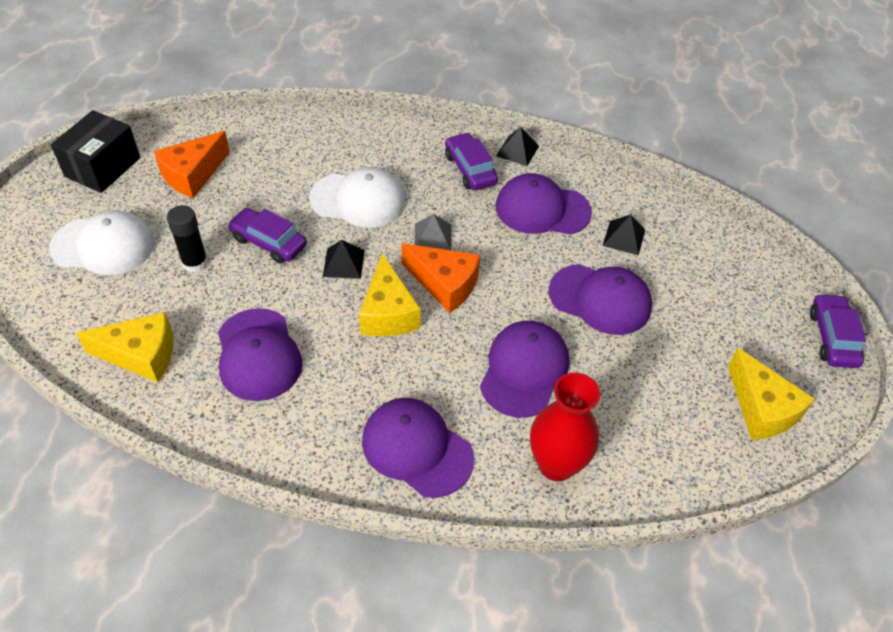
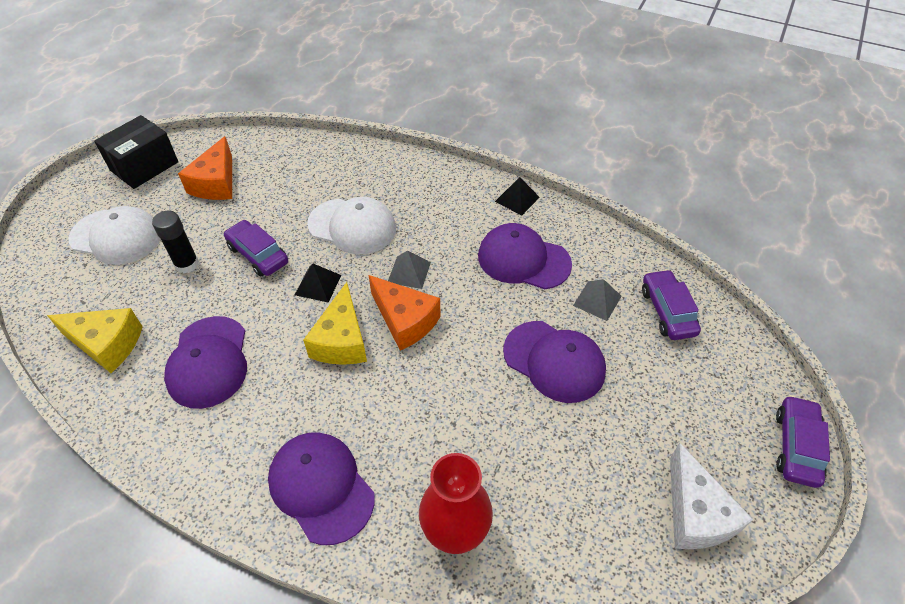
camera: 15 degrees right, 0 degrees up
(193, 175) = (216, 183): orange cheese -> orange cheese turned 45 degrees counterclockwise
(470, 169) = (466, 211): purple car -> purple car (667, 311)
(524, 370) = (454, 423): purple cap -> none
(624, 237) = (597, 300): black pyramid -> grey pyramid
(761, 409) = (695, 514): yellow cheese -> white cheese

